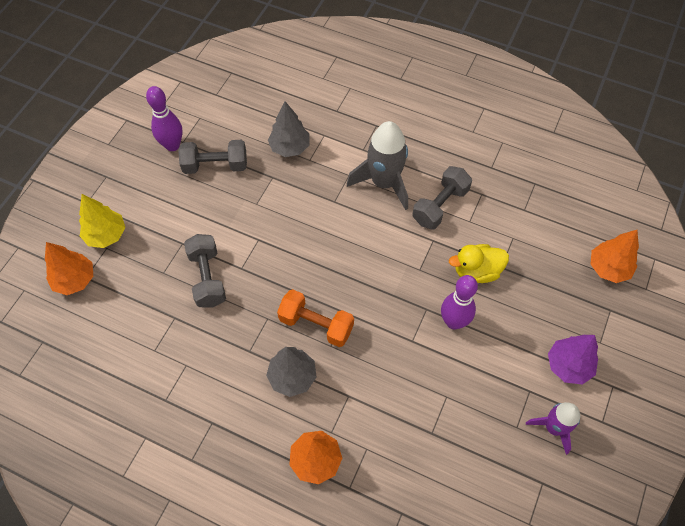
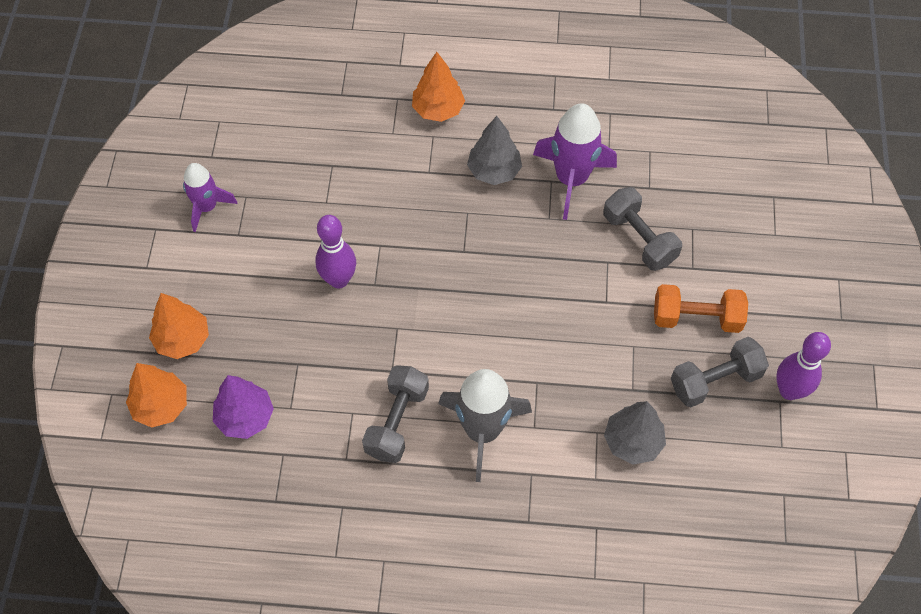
camera: 160 degrees right, 0 degrees up
(75, 280) = (783, 190): orange tree -> orange tree (183, 339)
(106, 235) = (786, 248): yellow tree -> none
(232, 346) = (571, 179): none -> purple rocket
(316, 324) = (492, 228): orange dumbbell -> orange dumbbell (696, 318)
(476, 271) = (327, 348): yellow duck -> none
(568, 365) = (198, 273): purple tree -> purple tree (245, 417)

